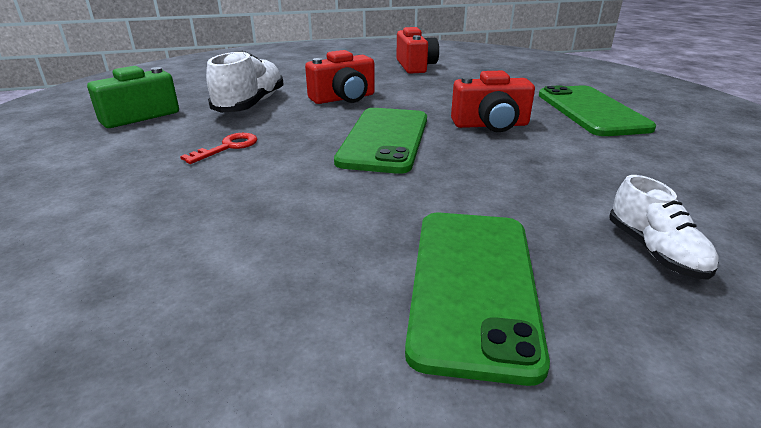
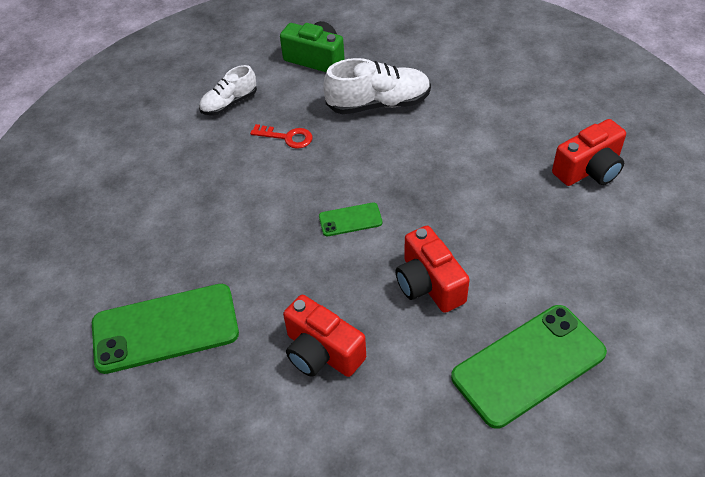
camera: 70 degrees right, 20 degrees up
(343, 98) = (434, 155): red camera -> red camera (322, 352)
(385, 140) = (350, 220): green phone -> green phone, size x0.47
(655, 251) = (237, 422): white shoe -> white shoe (229, 103)

